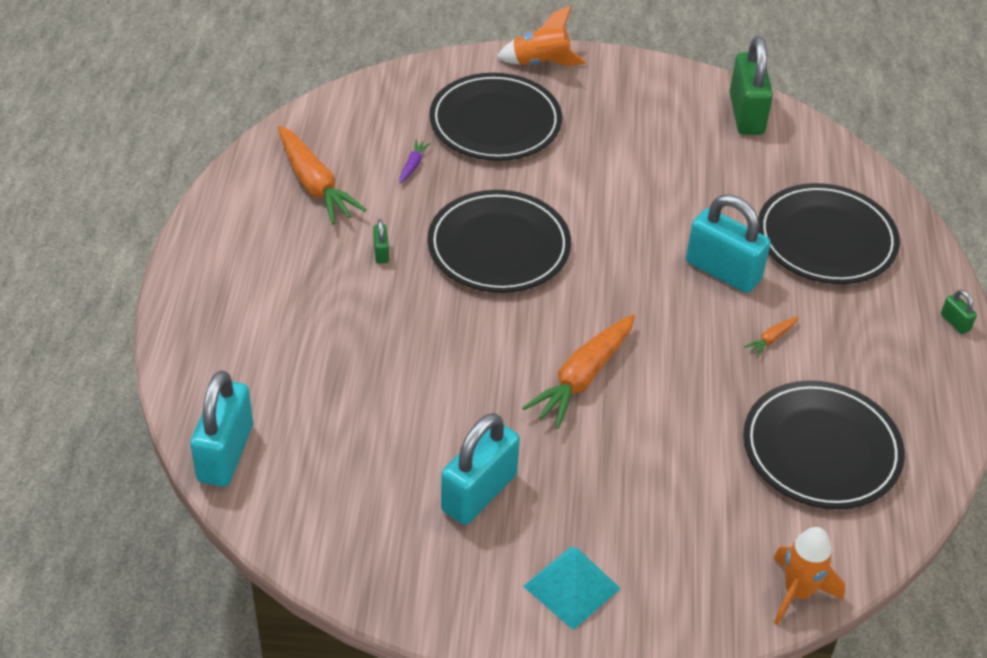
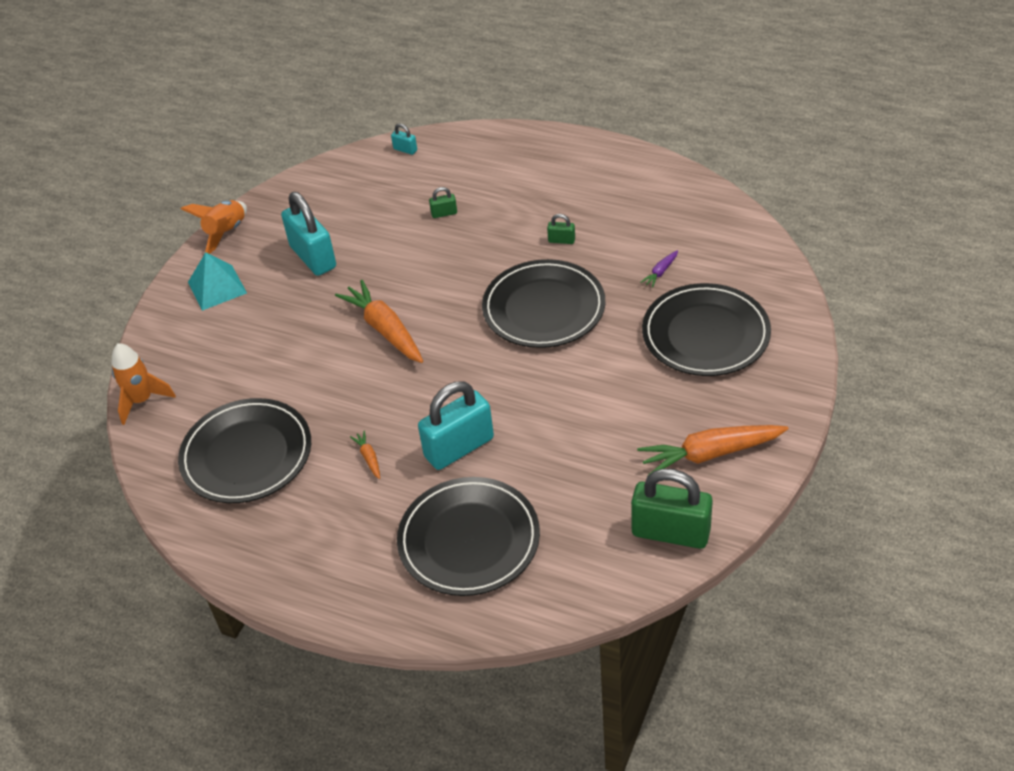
camera: 115 degrees right, 0 degrees up
(225, 453) = (405, 150): turquoise padlock -> turquoise padlock, size x0.43
(315, 184) = (653, 213): orange carrot -> orange carrot (710, 454)
(413, 165) = (660, 272): purple carrot -> purple carrot turned 90 degrees clockwise
(541, 63) = (790, 384): orange rocket -> orange rocket (226, 233)
(955, 322) = (325, 605): green padlock -> green padlock (444, 213)

